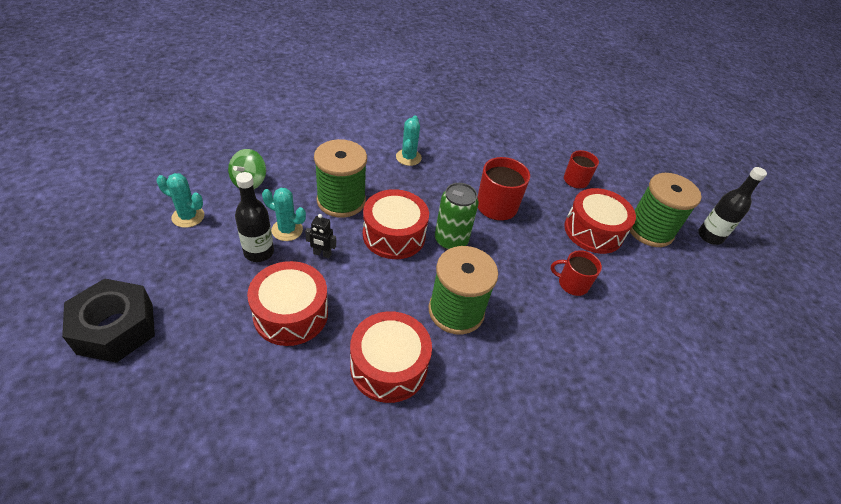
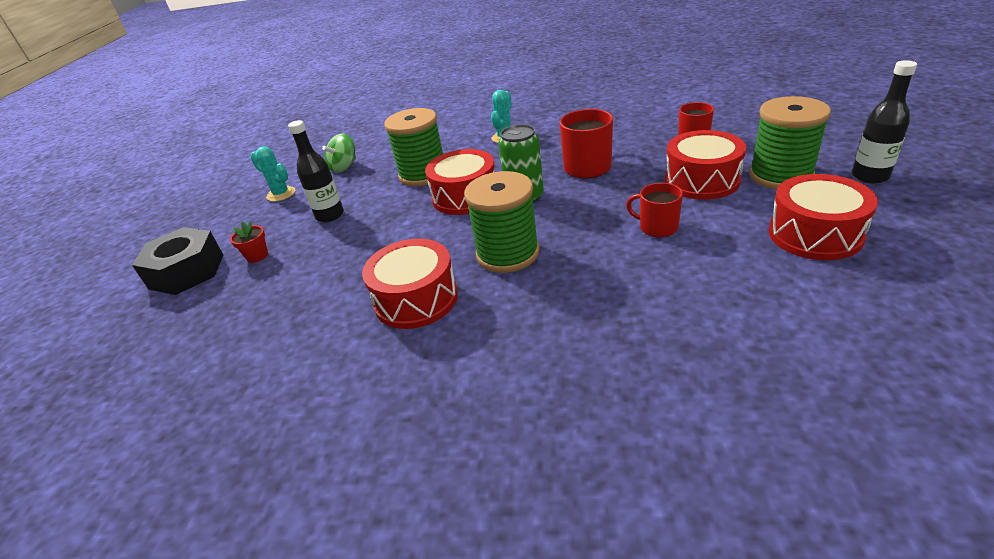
camera: 25 degrees right, 10 degrees down
(196, 307) = (257, 256): none -> red flower pot
(287, 230) = (362, 198): turquoise cactus -> none
(291, 314) = (338, 259): red drum -> red drum (815, 234)
(322, 254) = (387, 214): black robot -> none

